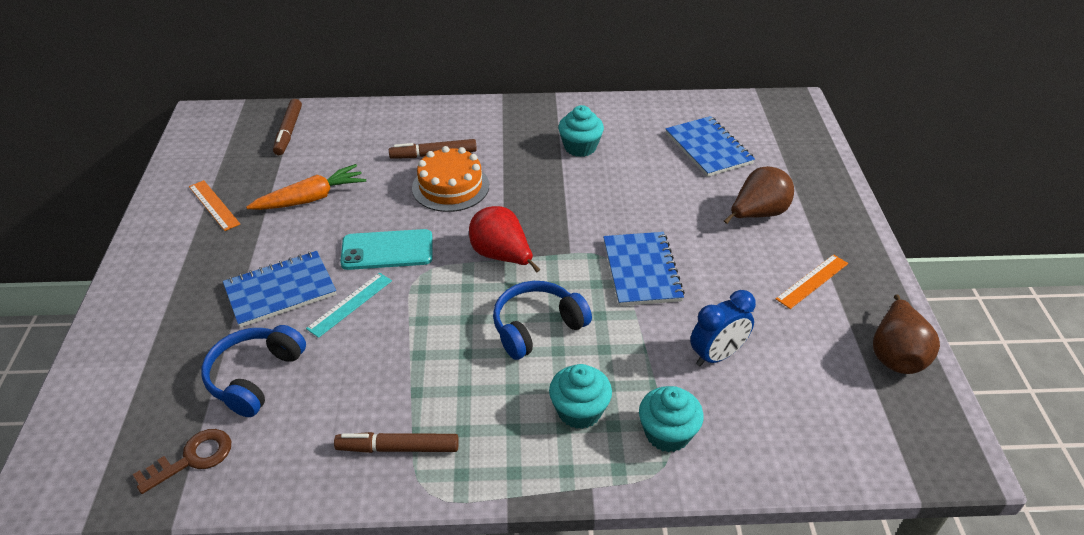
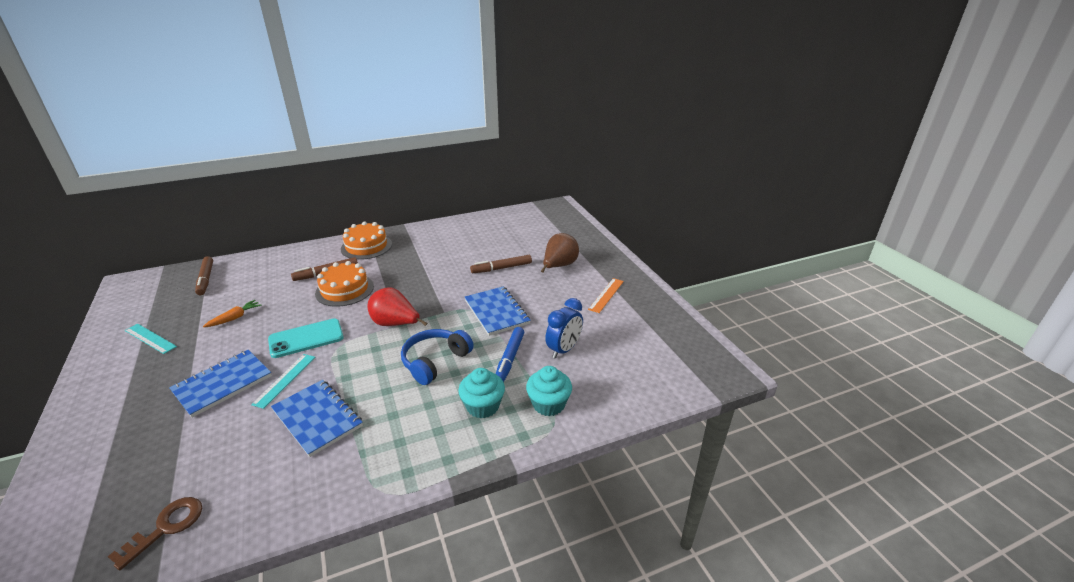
camera: 20 degrees left, 10 degrees down
(214, 205) = (150, 338): orange ruler -> turquoise ruler
(255, 377) = (213, 450): blue headphones -> none
(311, 198) = (235, 318): orange carrot -> orange carrot, size x0.60
(398, 448) = (351, 468): brown marker -> brown marker (501, 268)
(495, 121) = (366, 246): none -> orange cake
(580, 147) = (431, 251): turquoise cupcake -> none
(636, 349) = (509, 359): none -> blue marker
(708, 148) = (515, 237): blue notebook -> blue notebook (317, 418)
(896, 355) = (671, 323): brown pear -> none

